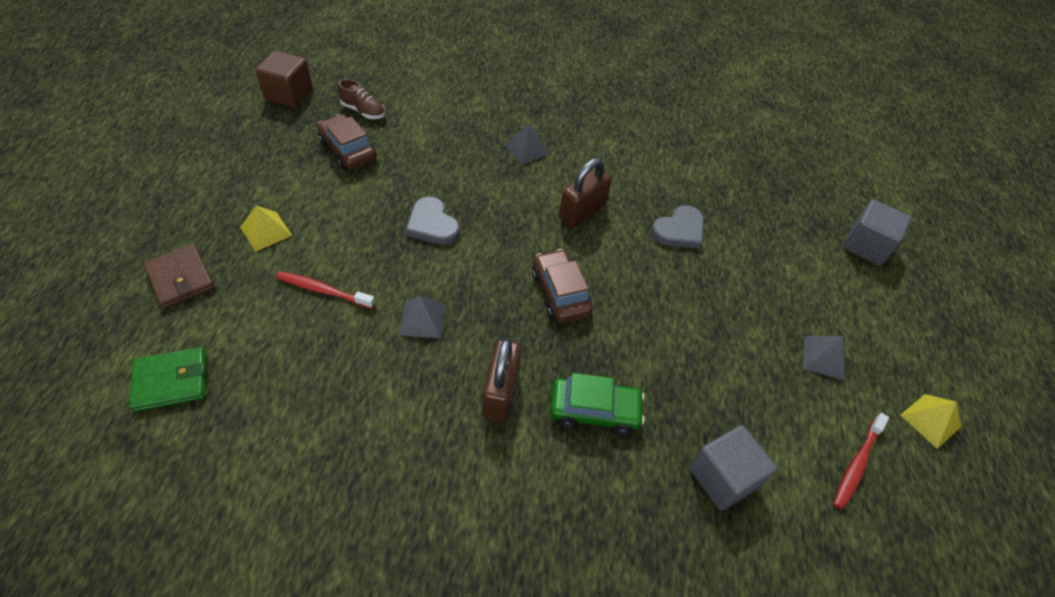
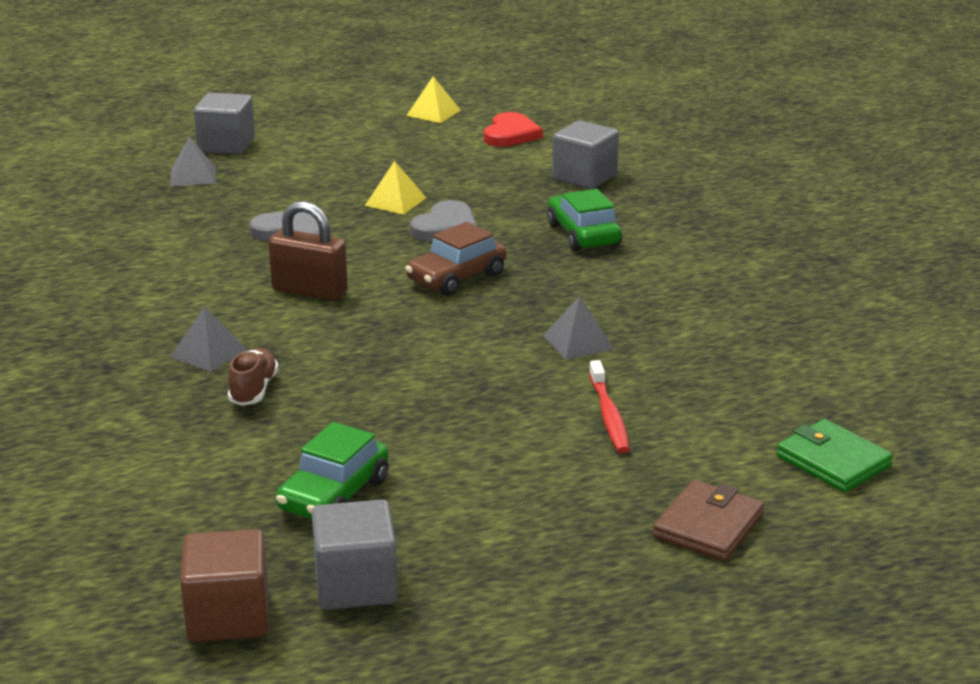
camera: 110 degrees left, 25 degrees down
(266, 231) = (562, 496): yellow pyramid -> yellow pyramid (395, 201)
(272, 134) = (356, 585): none -> grey cube
(348, 150) = (334, 495): brown car -> green car
(363, 111) = (220, 517): brown shoe -> brown shoe (253, 390)
(432, 224) = (426, 379): grey heart -> grey heart (445, 227)
(501, 393) = (617, 279): brown padlock -> none
(824, 357) = (406, 152): grey pyramid -> grey pyramid (193, 176)
(856, 464) = (510, 134): red toothbrush -> red heart

